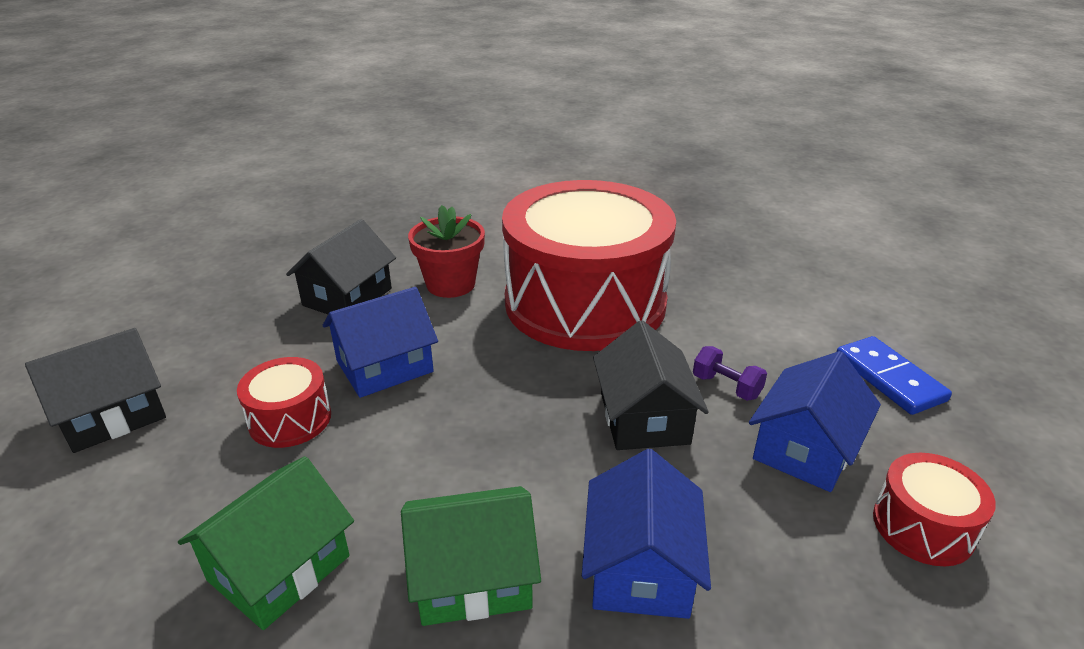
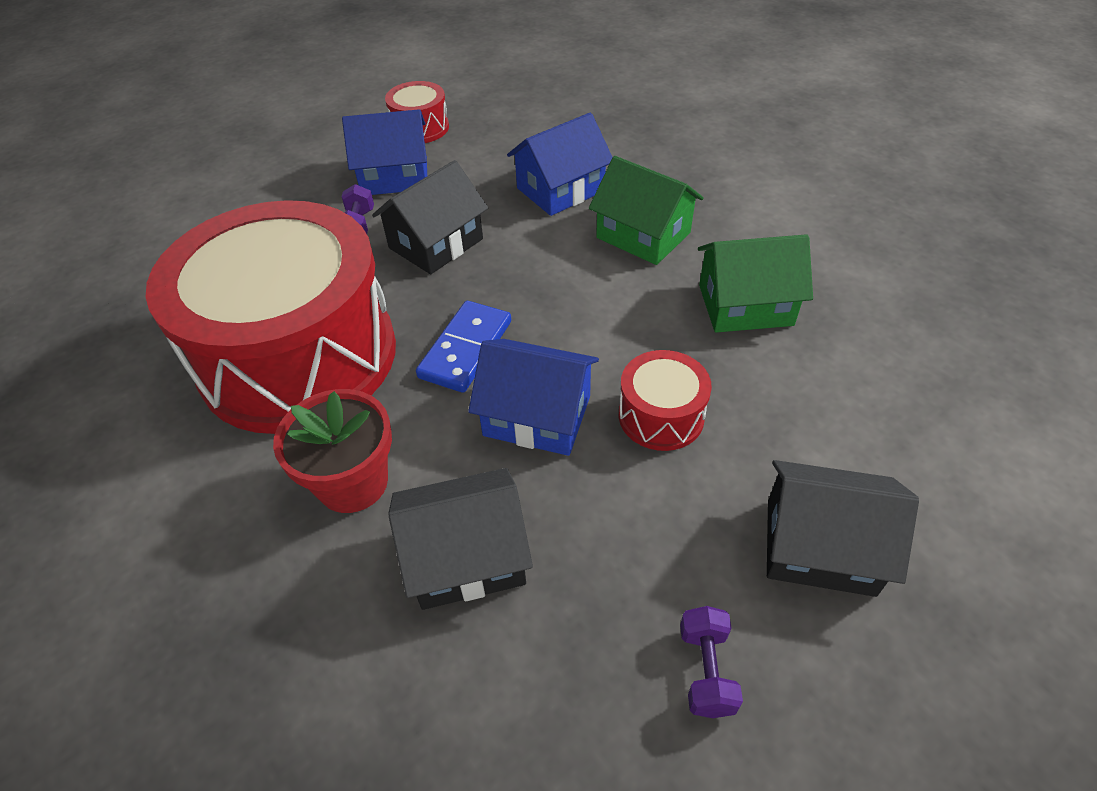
camera: 130 degrees left, 15 degrees up
(169, 331) = (706, 670): none -> purple dumbbell
(889, 378) = (276, 170): blue domino -> blue domino (465, 349)

